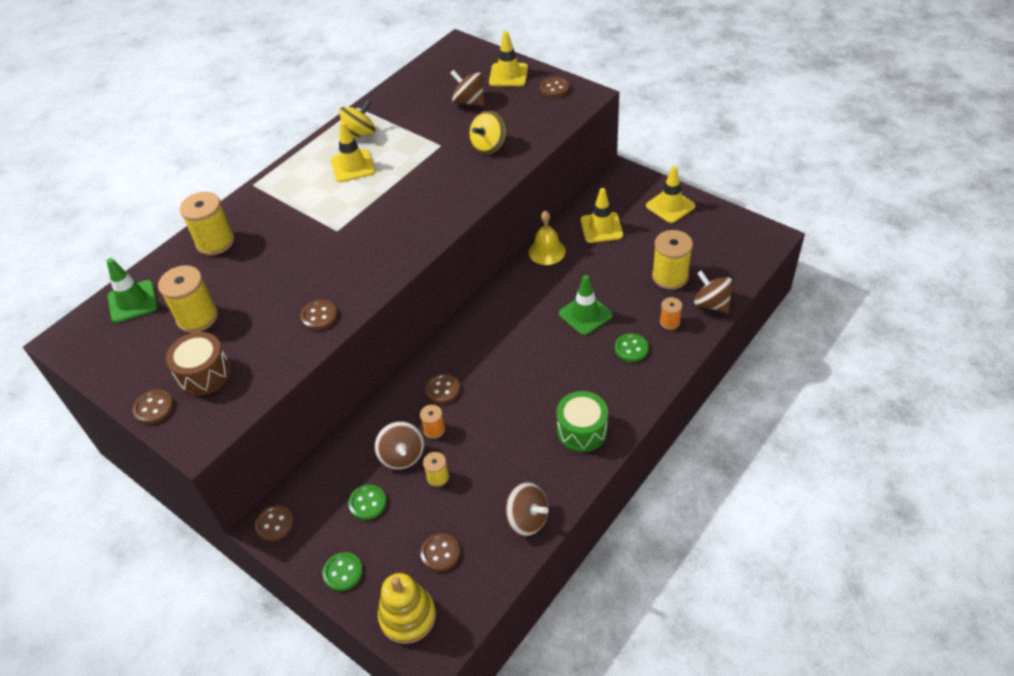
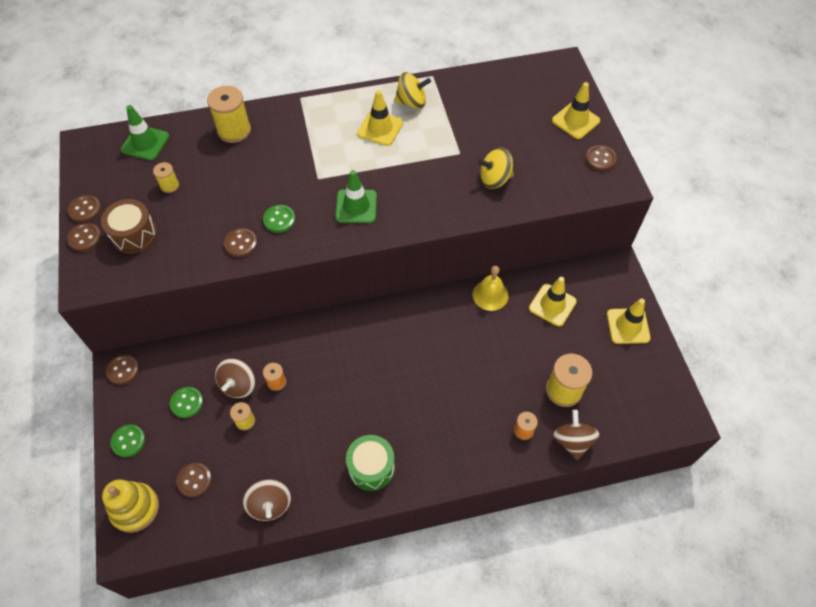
camera: 35 degrees right, 10 degrees up
(197, 317) = (169, 185): yellow spool -> yellow spool, size x0.53
(443, 389) = (310, 354): brown button -> brown button (85, 209)
(469, 102) = (520, 126): brown spinning top -> none
(585, 314) = (466, 372): green traffic cone -> green traffic cone (356, 206)
(631, 349) = (472, 429): green button -> green button (279, 220)

